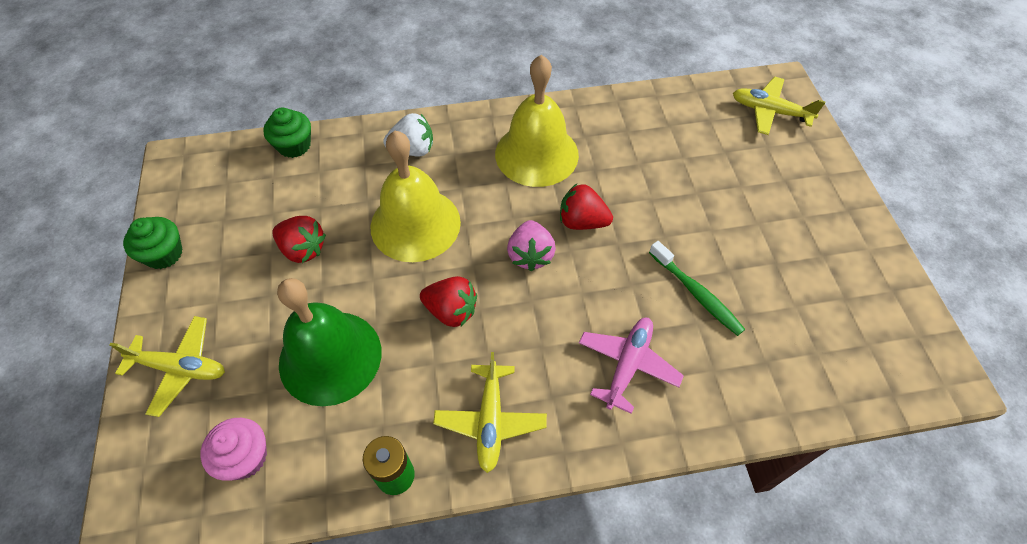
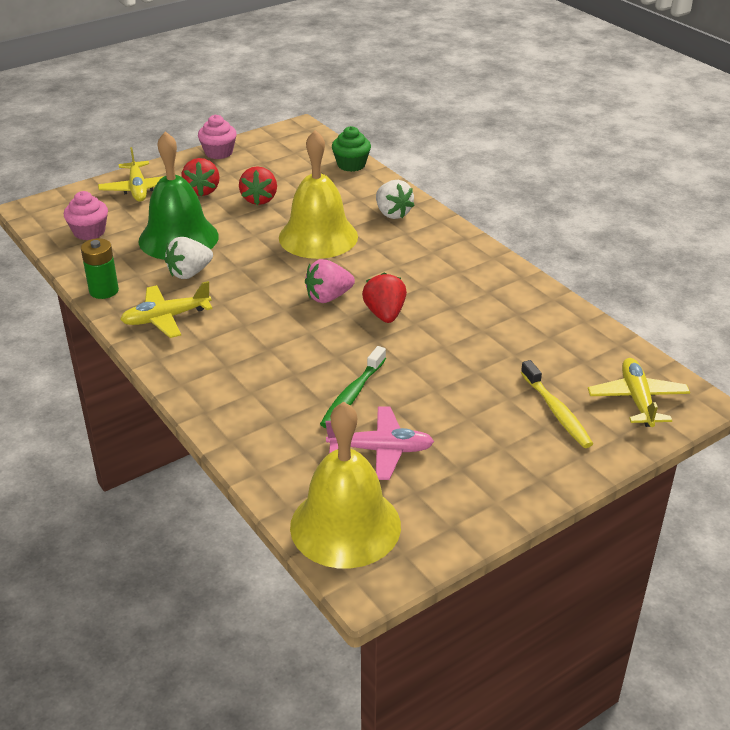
camera: 65 degrees right, 20 degrees down
(164, 254) = (218, 152): green cupcake -> pink cupcake
(412, 368) = (189, 273): none -> white strawberry
(451, 311) = (249, 275): red strawberry -> red strawberry (202, 191)
(536, 154) = (442, 272): yellow bell -> yellow bell (345, 525)
(627, 365) = (253, 372): pink plane -> pink plane (381, 450)
(769, 164) = (556, 412): none -> yellow toothbrush

